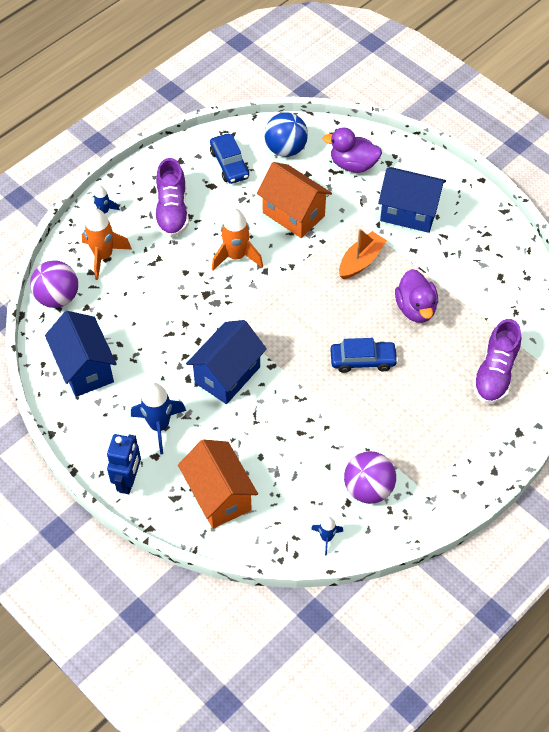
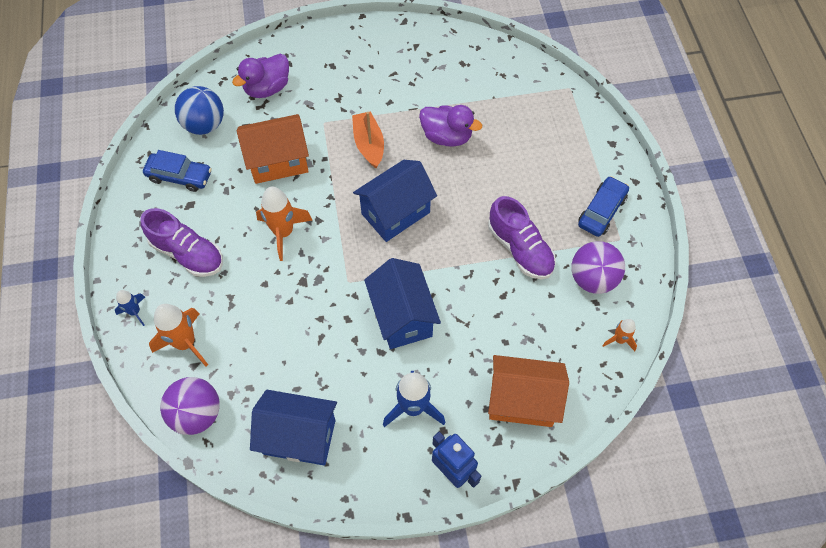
camera: 55 degrees left, 5 degrees up
(326, 538) = (619, 339): blue rocket -> orange rocket
(363, 360) = (467, 204): blue car -> blue car (601, 211)
(409, 213) = (350, 82): blue house -> blue house (395, 213)
(495, 373) = (548, 124): purple shoe -> purple shoe (520, 249)

